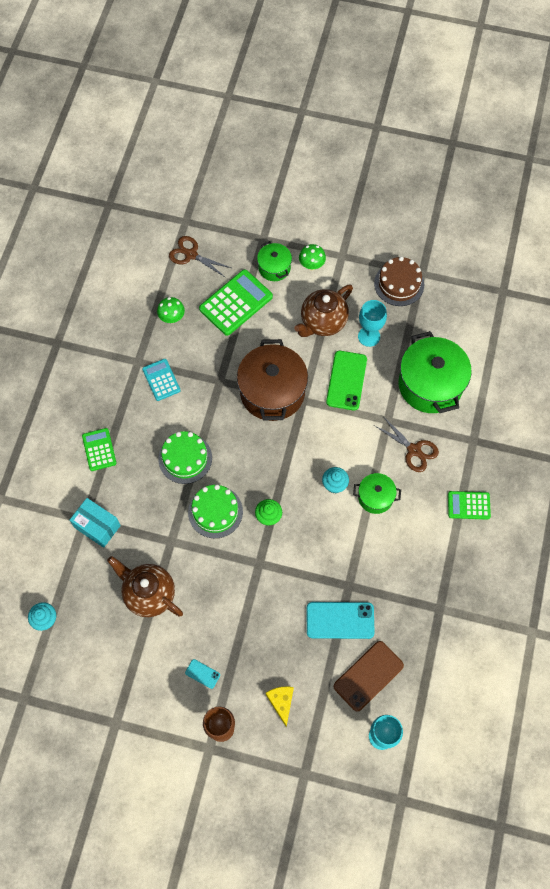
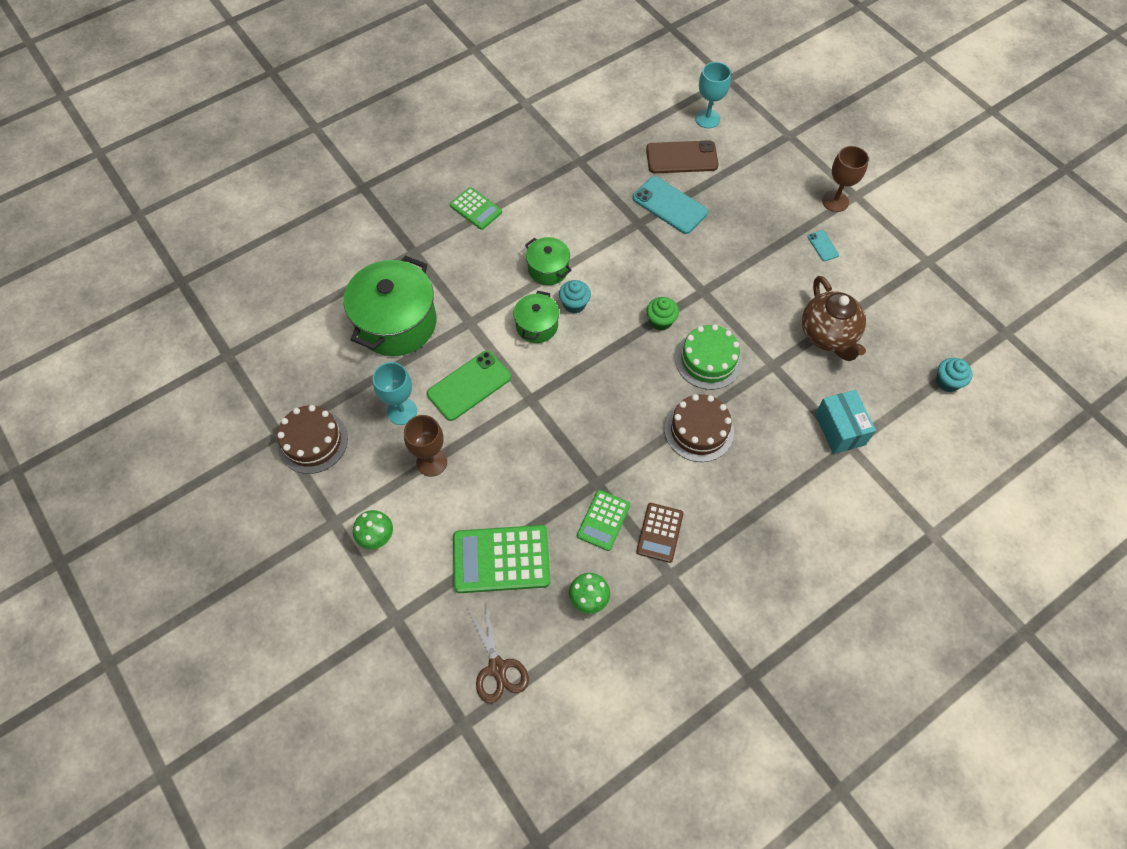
camera: 140 degrees left, 5 degrees down
(99, 449) = (785, 506): green calculator -> green calculator (603, 520)
(161, 380) = (659, 532): turquoise calculator -> brown calculator
(185, 458) = (699, 430): green cake -> brown cake
(272, 392) = (553, 430): brown pot -> none
(274, 268) = (419, 568): green pot -> green pot (537, 326)
(281, 702) = (769, 186): yellow cheese -> none
(323, 322) = (431, 462): brown teapot -> brown goblet
(414, 450) = (473, 281): brown scissors -> none

